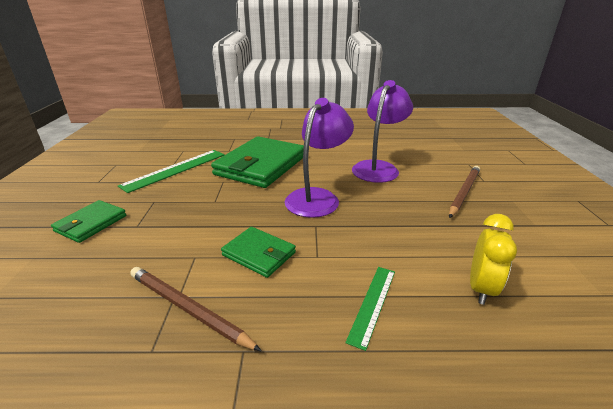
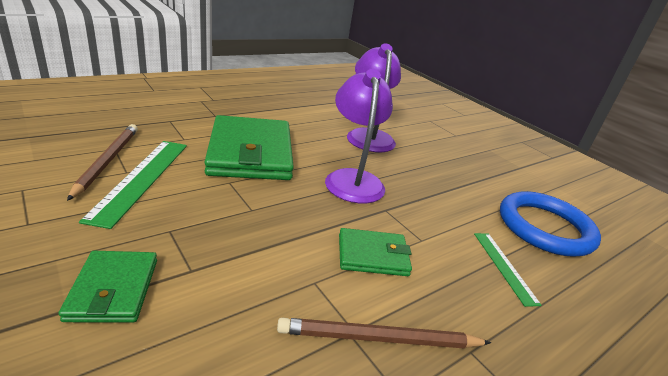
camera: 40 degrees left, 0 degrees up
(464, 192) = (455, 149): brown pencil -> brown pencil (107, 161)
(481, 288) = (545, 227): yellow clock -> blue ring

